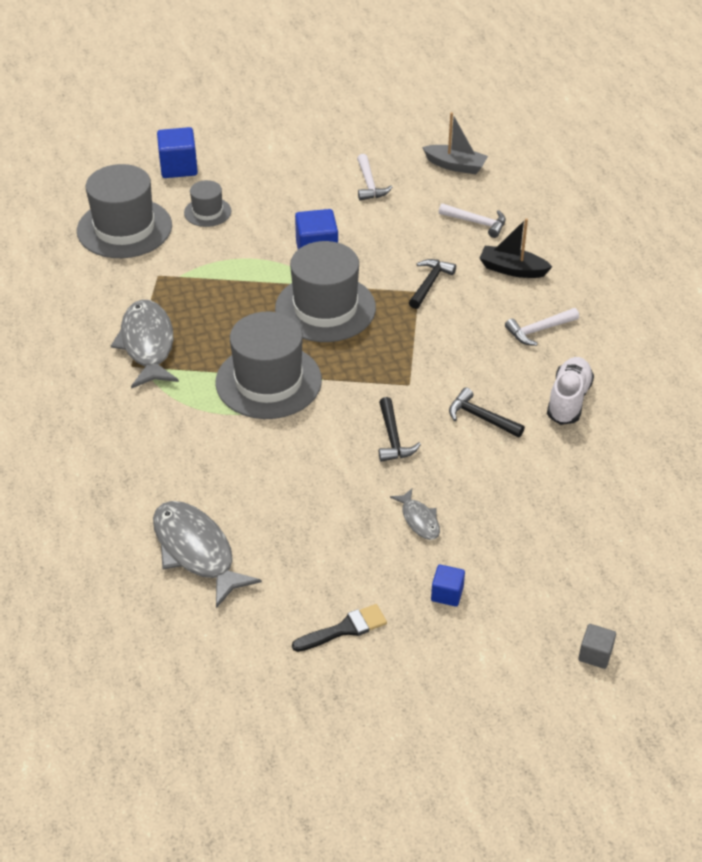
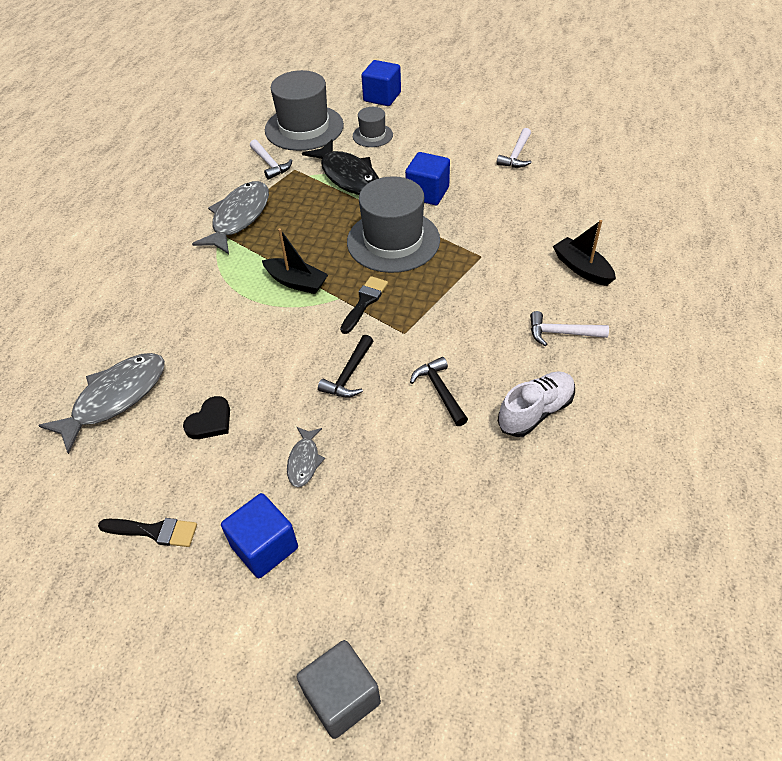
camera: 35 degrees right, 5 degrees up
(196, 551) = (115, 398): grey fish -> grey fish turned 45 degrees clockwise
(221, 262) = (347, 176): none -> black fish
(268, 381) = (296, 282): grey hat -> black boat
(306, 528) = (210, 421): none -> black heart
(350, 373) = (364, 302): none -> black brush
(430, 283) = (497, 253): black hammer -> none
(447, 594) = (264, 547): blue cube -> blue cube, size x1.72
(455, 166) = (603, 163): grey boat -> none
(477, 223) = (583, 217): white hammer -> white hammer (270, 164)
(595, 654) = (342, 697): grey cube -> grey cube, size x1.72

